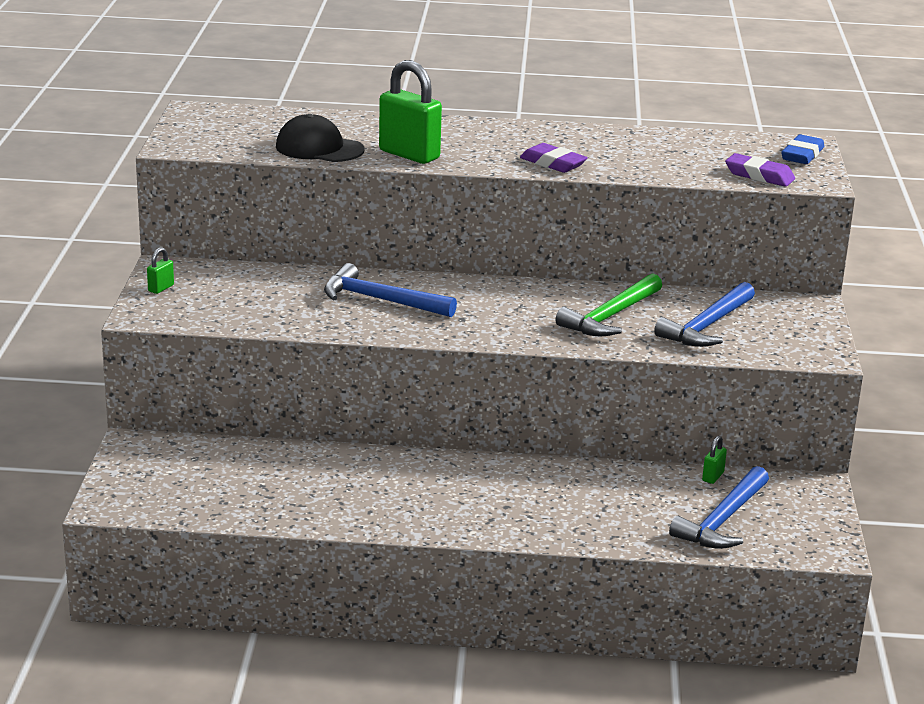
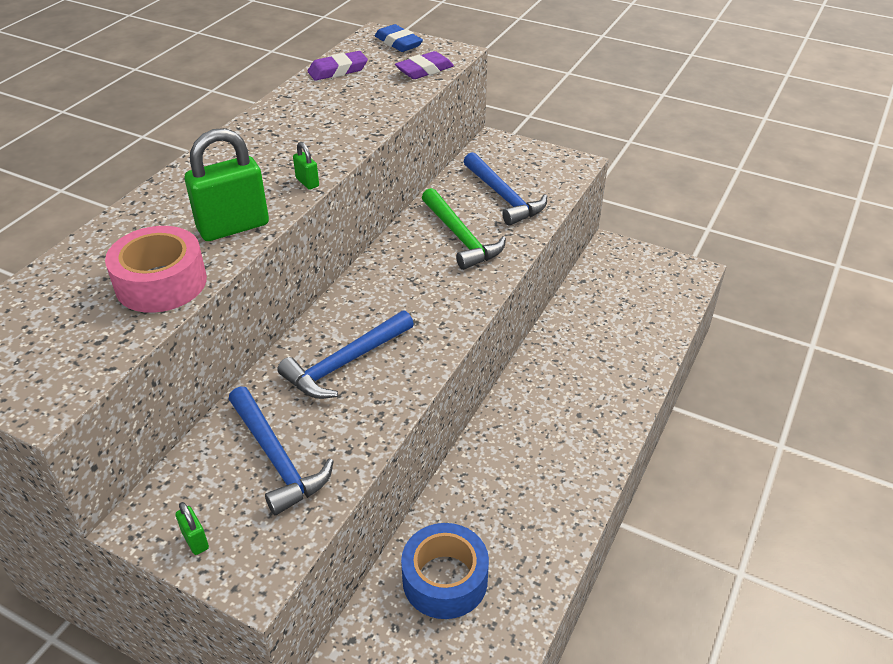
camera: 65 degrees left, 15 degrees up
(254, 470) = (445, 580): none -> blue tape
(319, 148) = (161, 283): black cap -> pink tape
(553, 163) = (324, 153): purple eraser -> purple eraser (338, 70)
(713, 477) = (580, 288): green padlock -> green padlock (307, 182)
(722, 520) = (641, 305): blue hammer -> blue hammer (276, 458)

